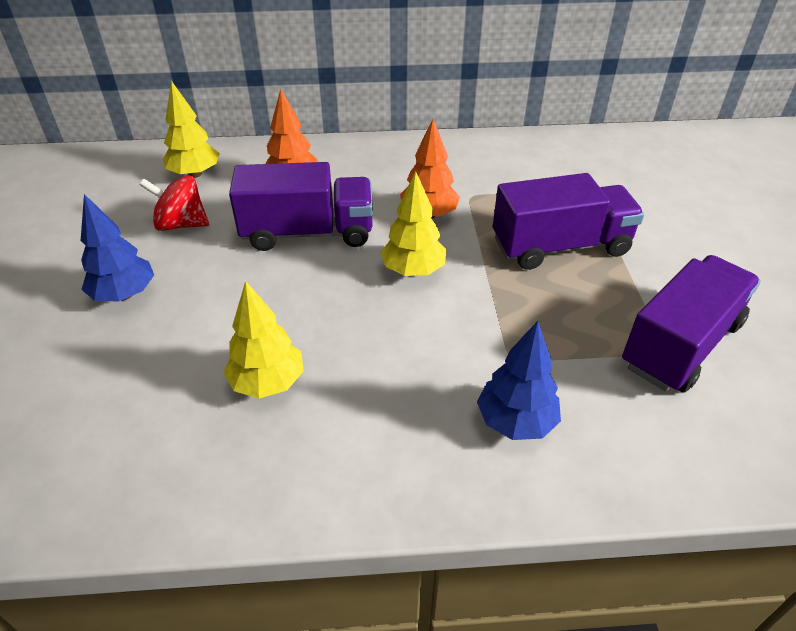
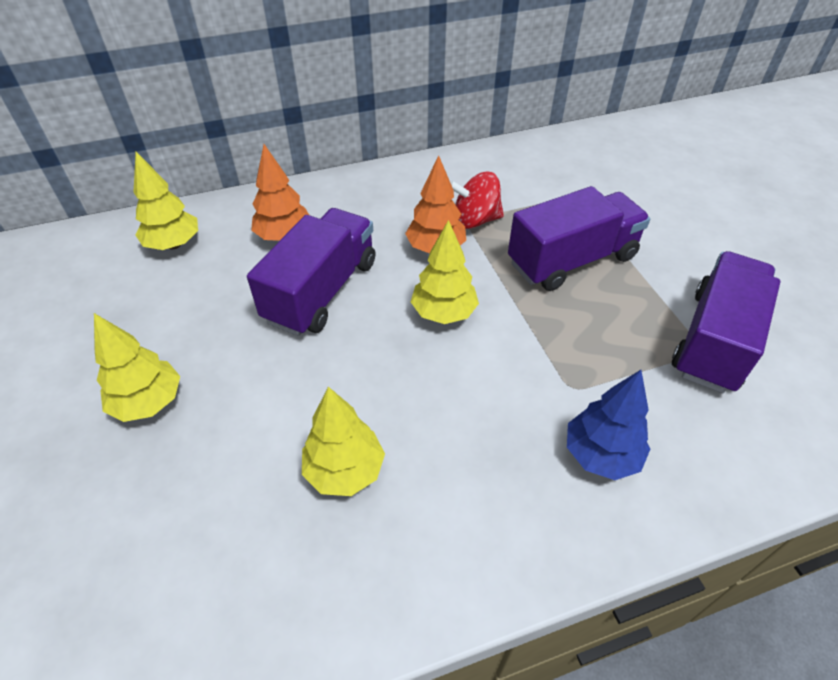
camera: 15 degrees left, 5 degrees up
(124, 294) = (149, 402): blue tree -> yellow tree
(181, 224) = (181, 306): red spinning top -> red spinning top (475, 220)
(308, 233) = (321, 291): purple truck -> purple truck turned 45 degrees counterclockwise

